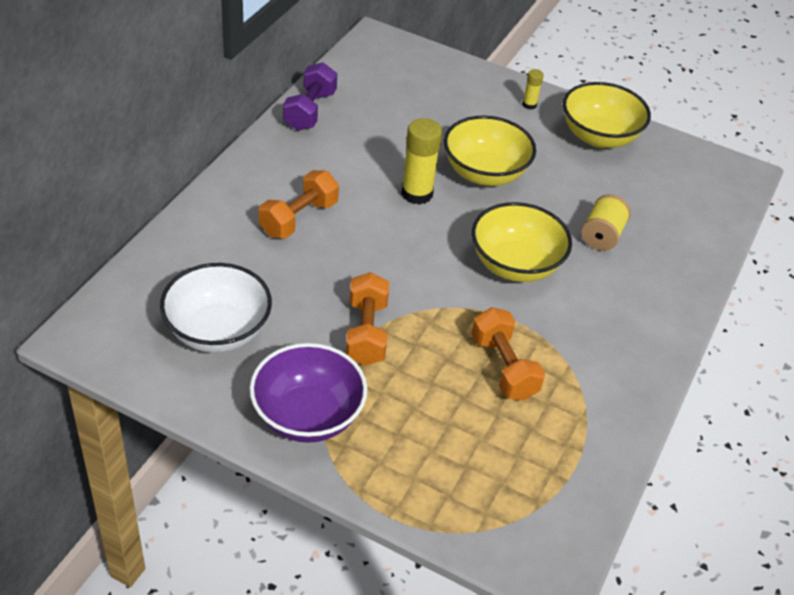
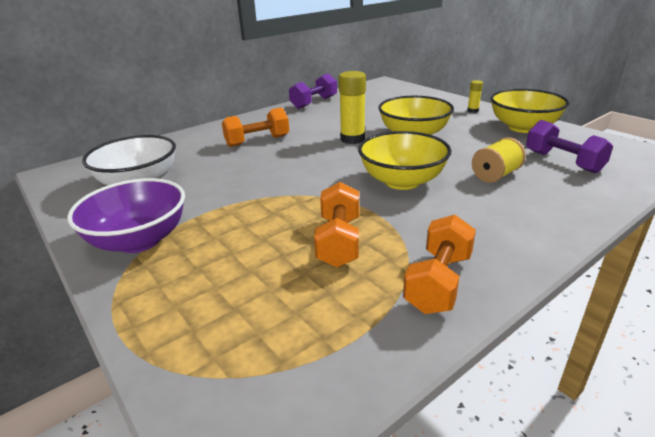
camera: 30 degrees right, 15 degrees down
(366, 333) = (241, 200): orange dumbbell -> orange dumbbell (438, 282)
(657, 199) = (563, 162): none -> purple dumbbell

